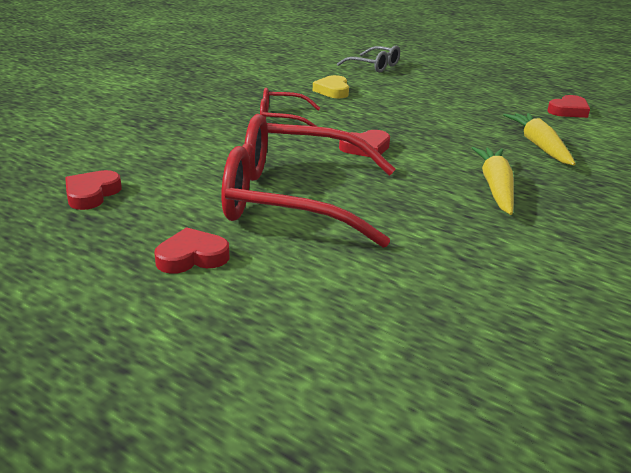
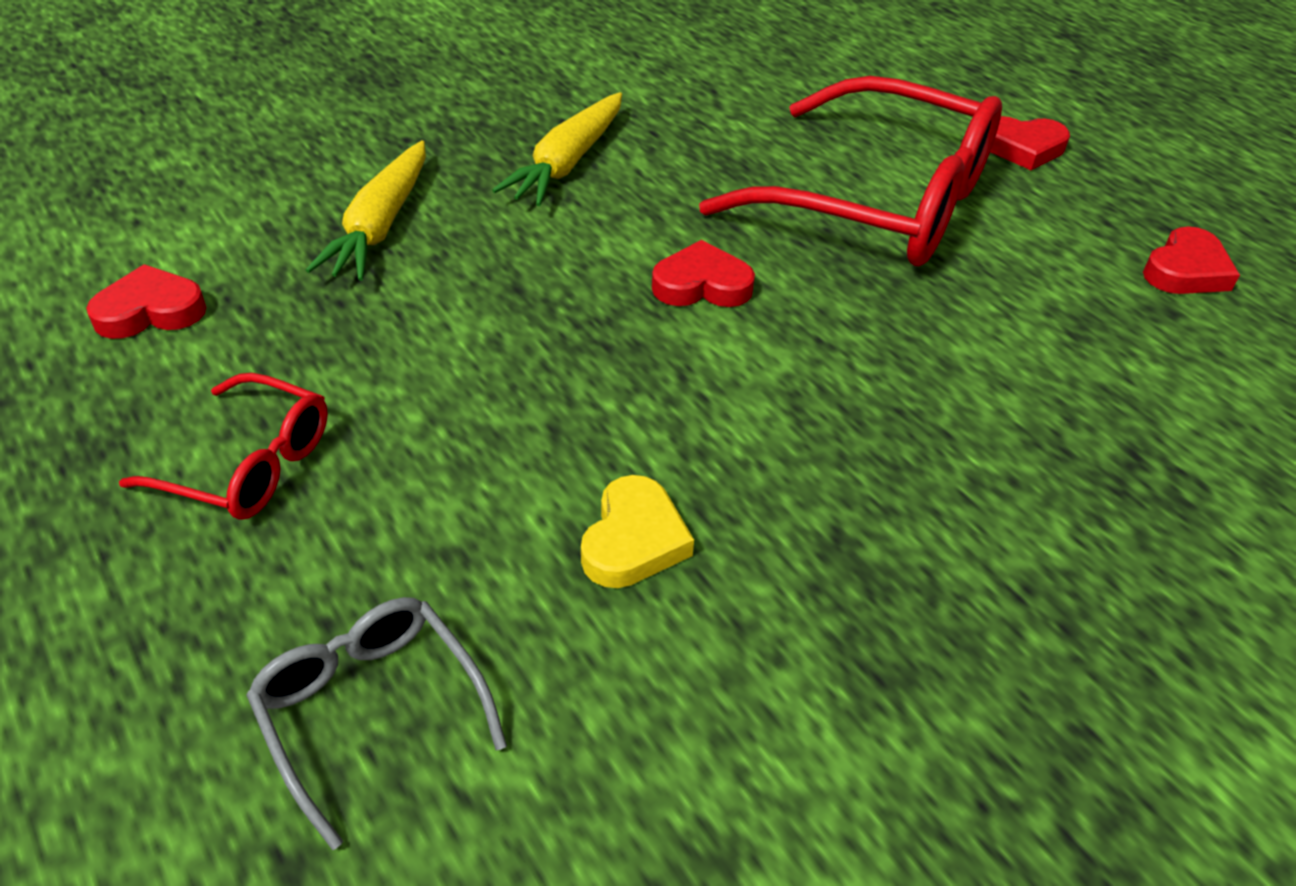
camera: 160 degrees left, 15 degrees up
(281, 119) = (831, 420): red glasses -> red glasses (250, 465)

